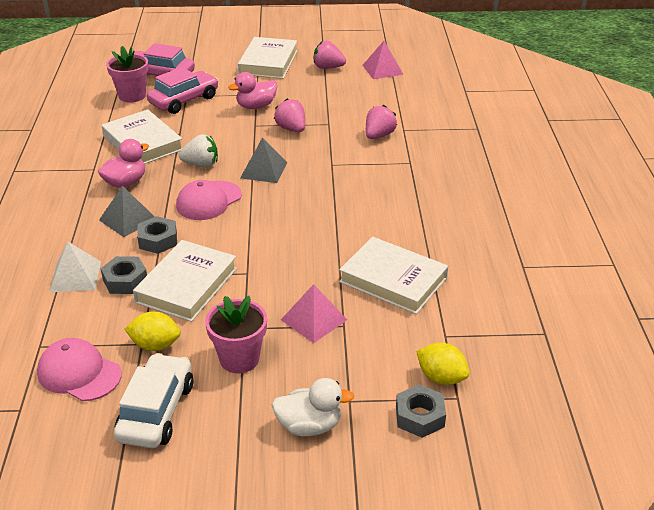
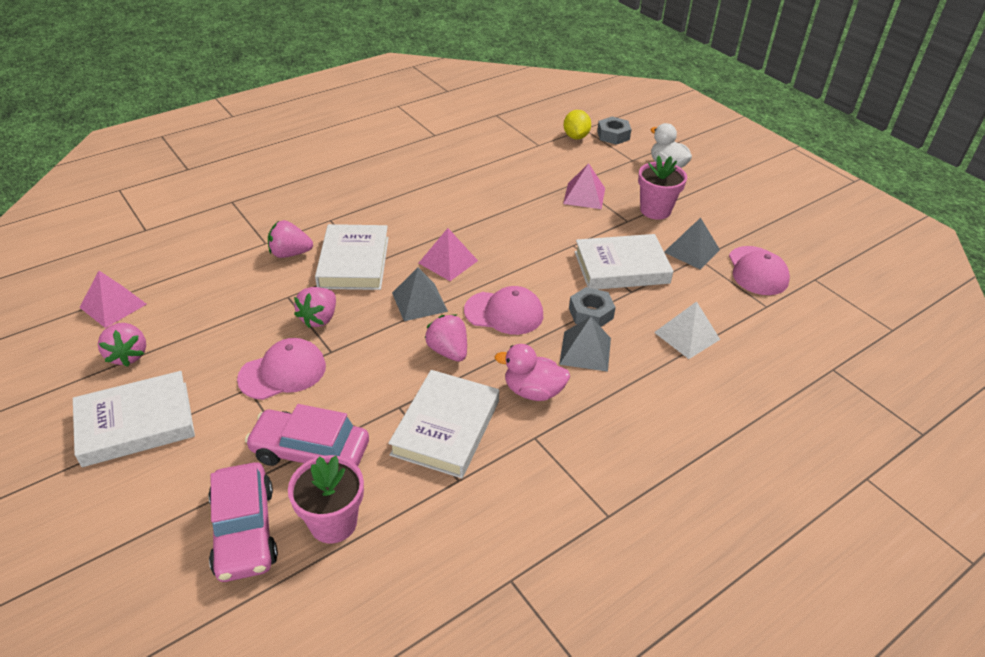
camera: 125 degrees left, 5 degrees up
(125, 280) = (656, 303): grey nut -> none
(155, 345) = (692, 251): yellow lemon -> grey pyramid
(156, 411) = (735, 222): white car -> none
(201, 165) = (448, 351): white strawberry -> pink strawberry
(256, 106) = (283, 372): pink duck -> pink cap
(296, 198) = (448, 262): none -> pink pyramid
(393, 280) = (506, 178): white book -> white book (354, 262)

